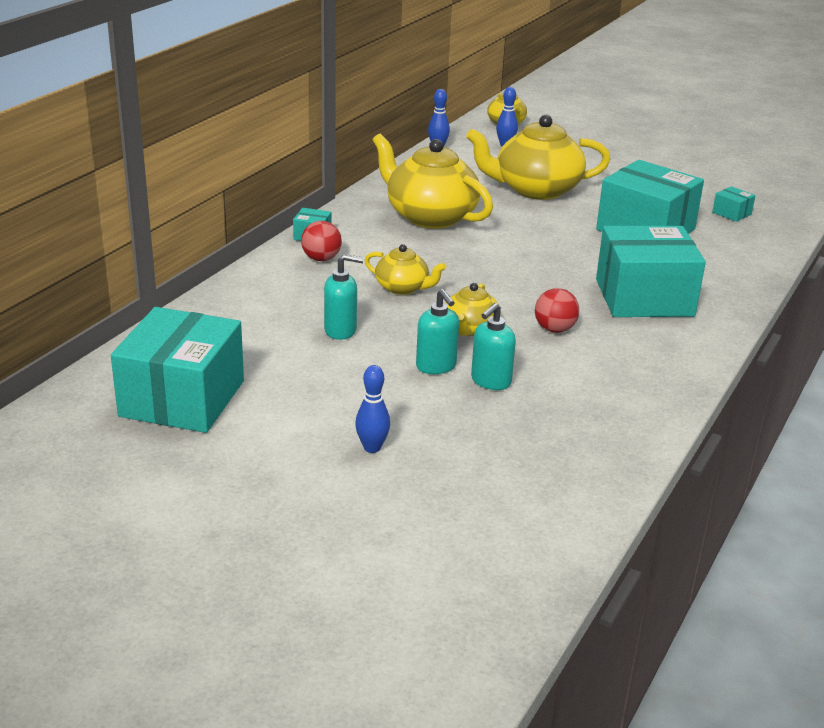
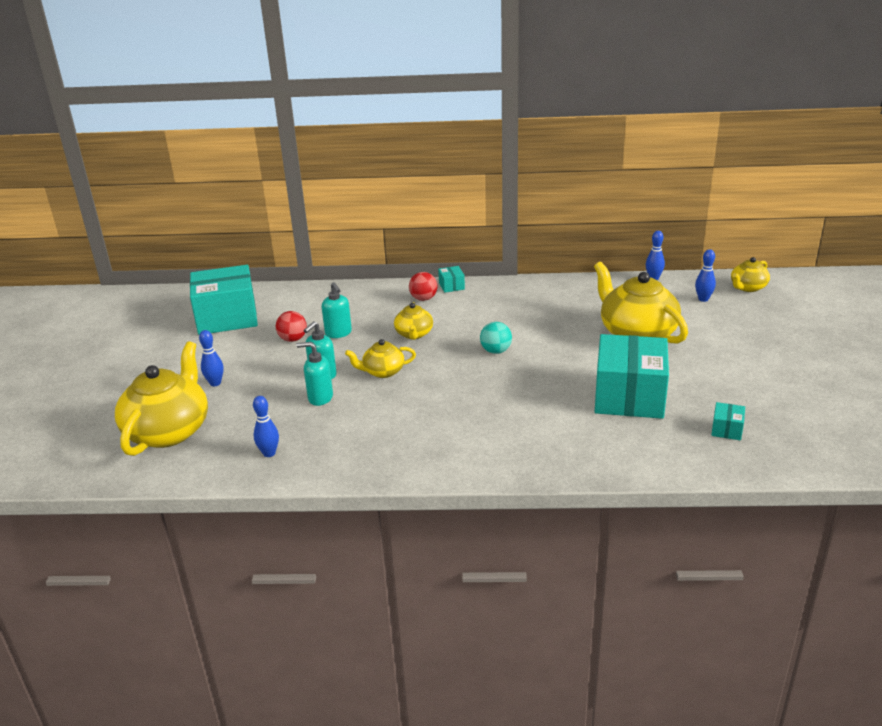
camera: 65 degrees right, 0 degrees up
(430, 216) = (531, 311): yellow teapot -> yellow teapot (169, 431)
(495, 258) = (496, 351): none -> turquoise ball
(554, 329) = (413, 401): red ball -> red ball (293, 339)
(588, 444) = (269, 453): none -> blue bowling pin
(644, 297) = (503, 425): turquoise box -> none

